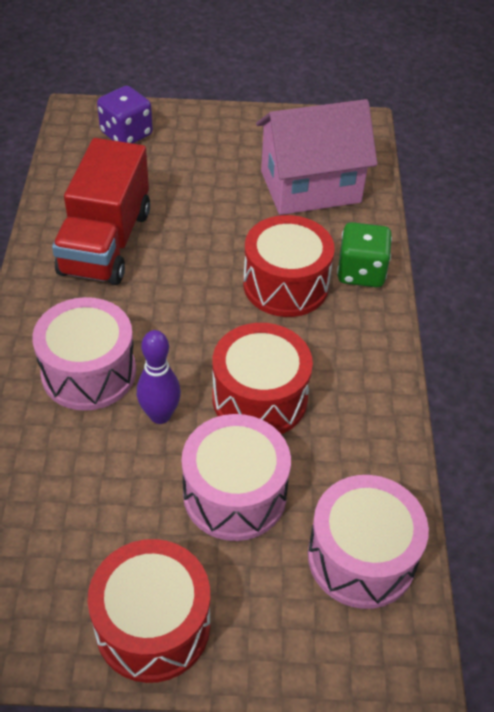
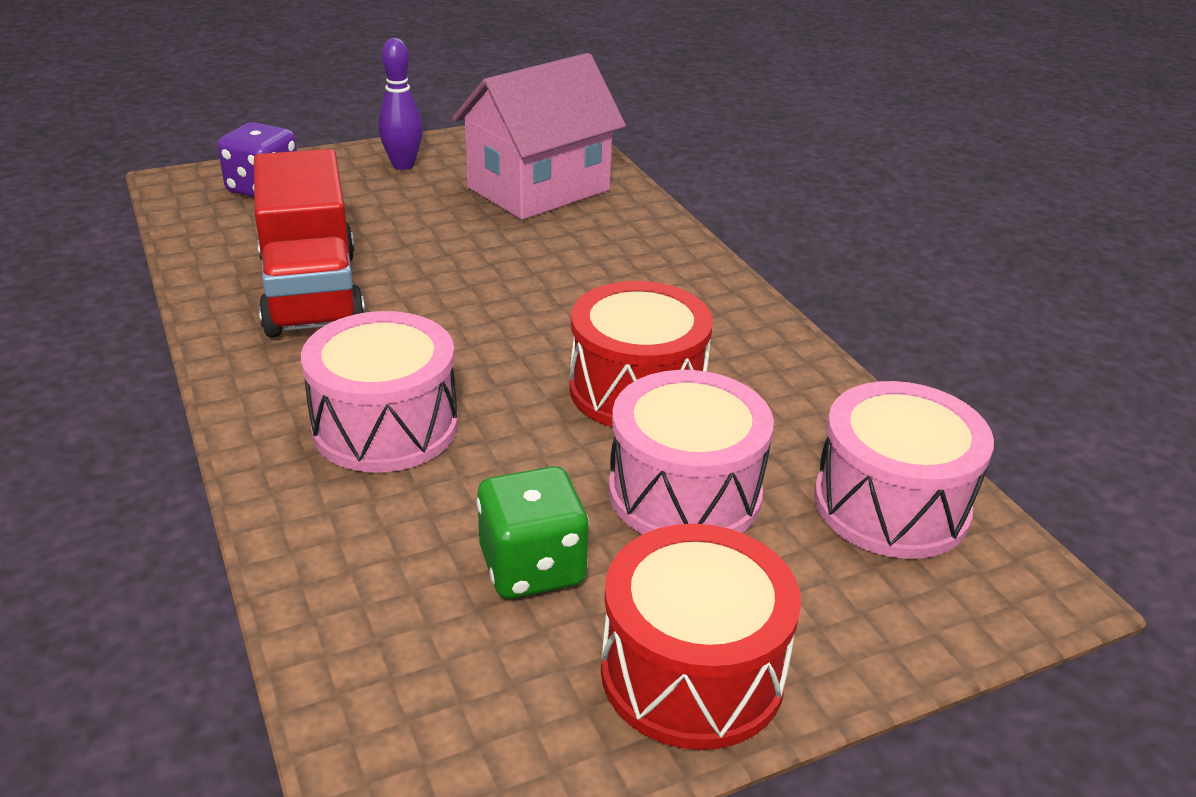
camera: 25 degrees left, 15 degrees down
(160, 415) = (521, 443): purple bowling pin -> purple bowling pin (403, 165)
(285, 285) = (581, 278): red drum -> none
(361, 272) = (660, 247): green dice -> green dice (532, 567)

